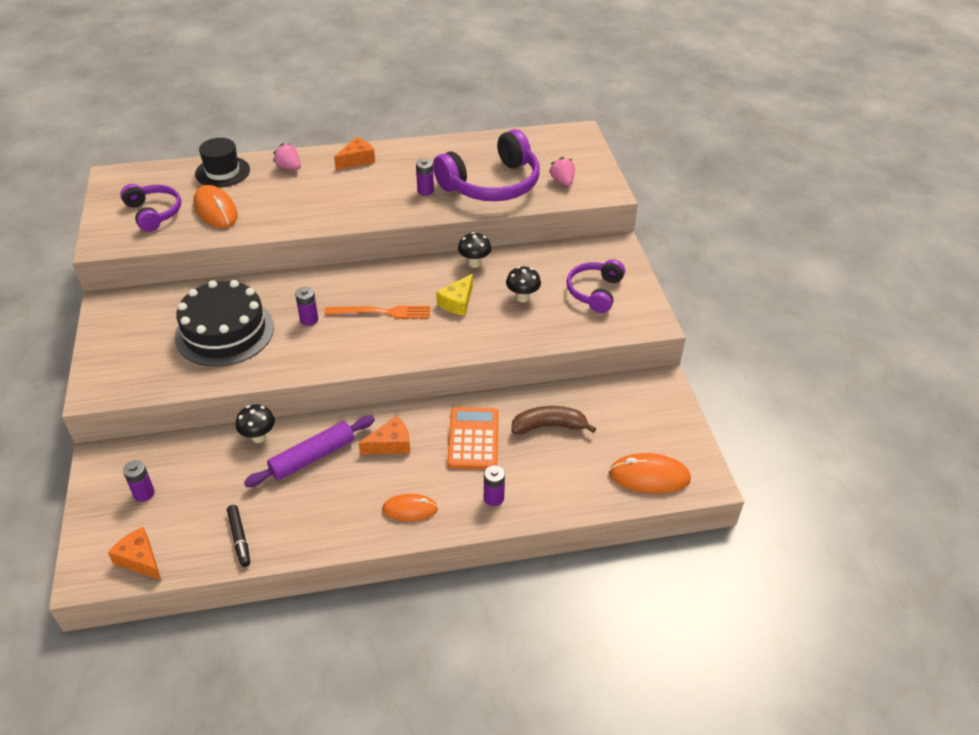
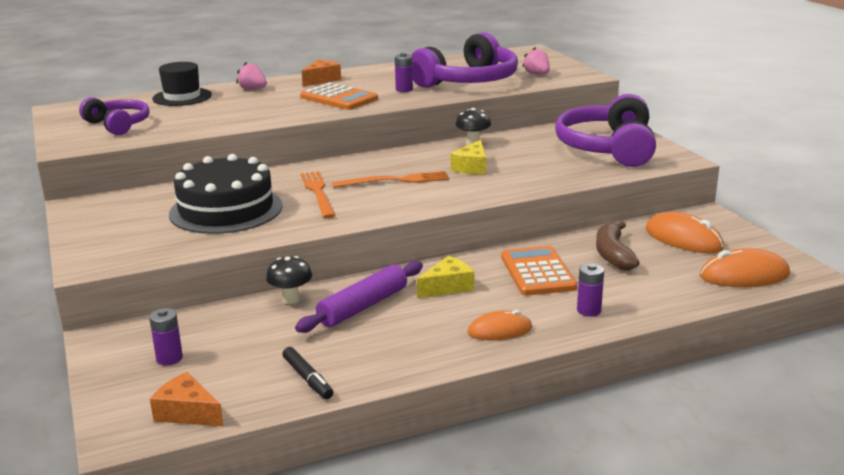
camera: 10 degrees left, 20 degrees down
(215, 210) = (187, 117): orange mouse -> orange mouse (683, 239)
(309, 319) = (318, 193): purple battery -> orange fork
(360, 197) = (339, 98): none -> orange calculator
(390, 444) = (448, 287): orange cheese -> yellow cheese
(522, 297) = (537, 158): black mushroom -> none
(549, 426) = (613, 255): brown banana -> brown banana turned 75 degrees counterclockwise
(595, 292) = (608, 148): purple headphones -> purple headphones, size x1.71

